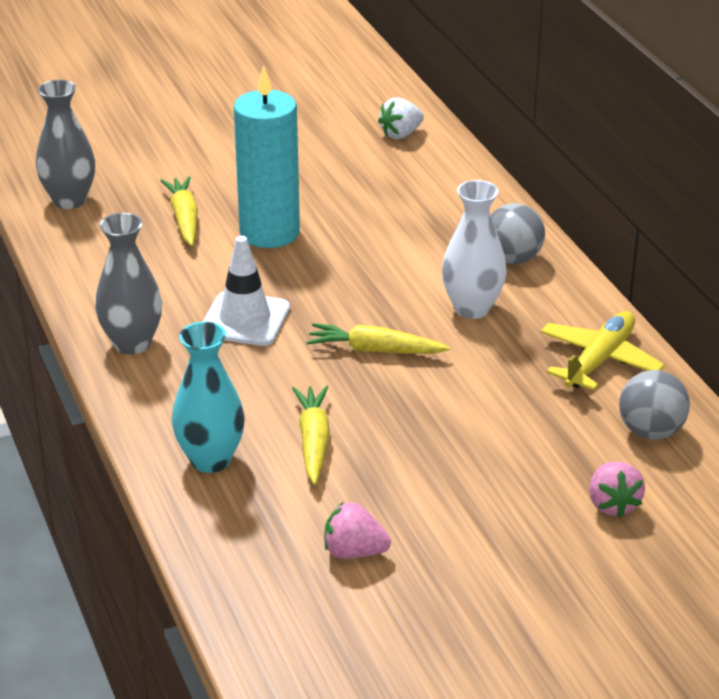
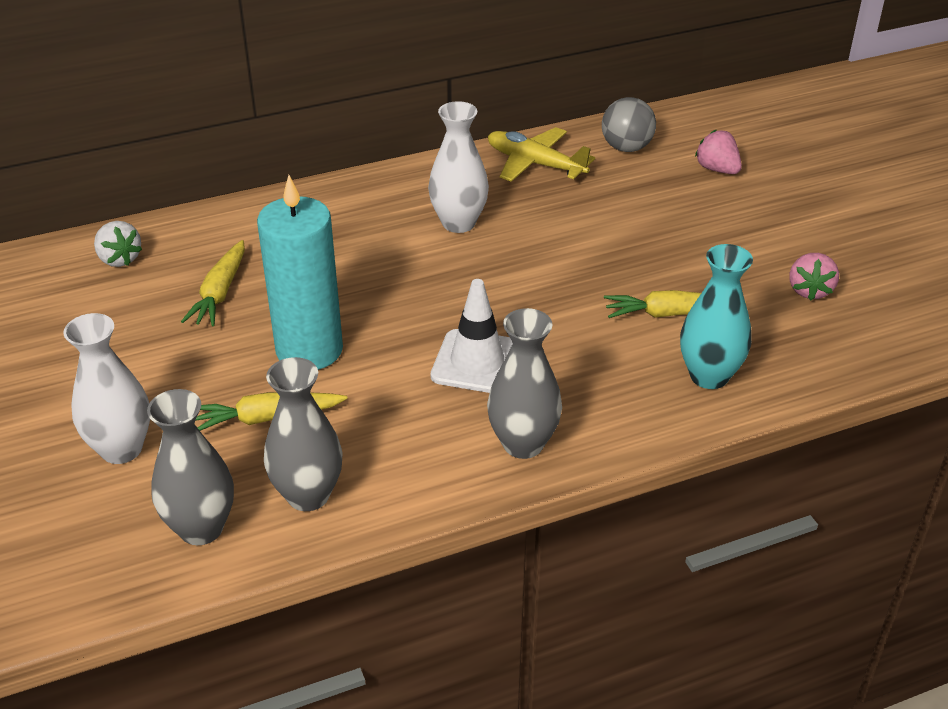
camera: 90 degrees left, 5 degrees up
(93, 242) = (308, 495): none -> grey vase
(159, 161) = (121, 449): none -> white vase
(375, 350) = (527, 278): yellow carrot -> yellow carrot (220, 292)
(512, 259) = (378, 198): grey ball -> none
(612, 504) = (717, 169): pink strawberry -> pink strawberry turned 120 degrees counterclockwise

